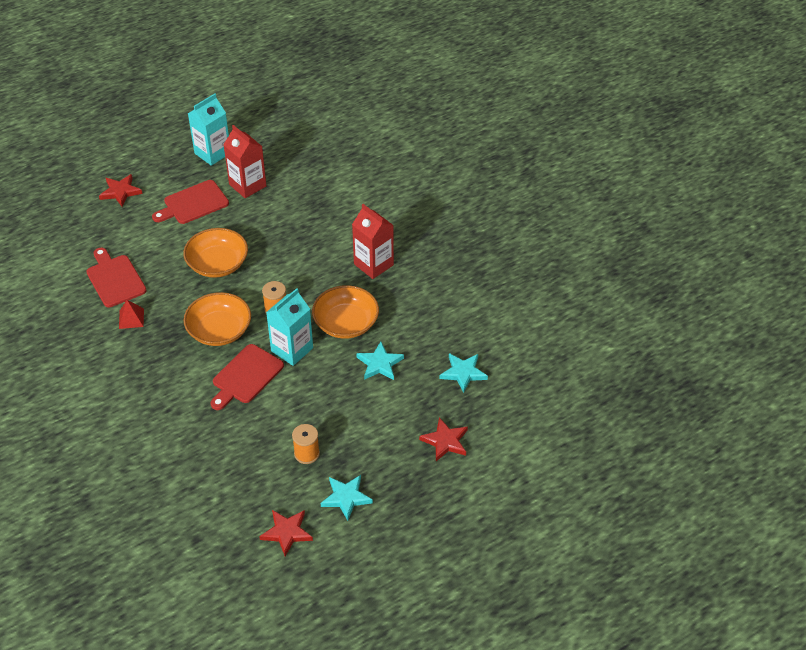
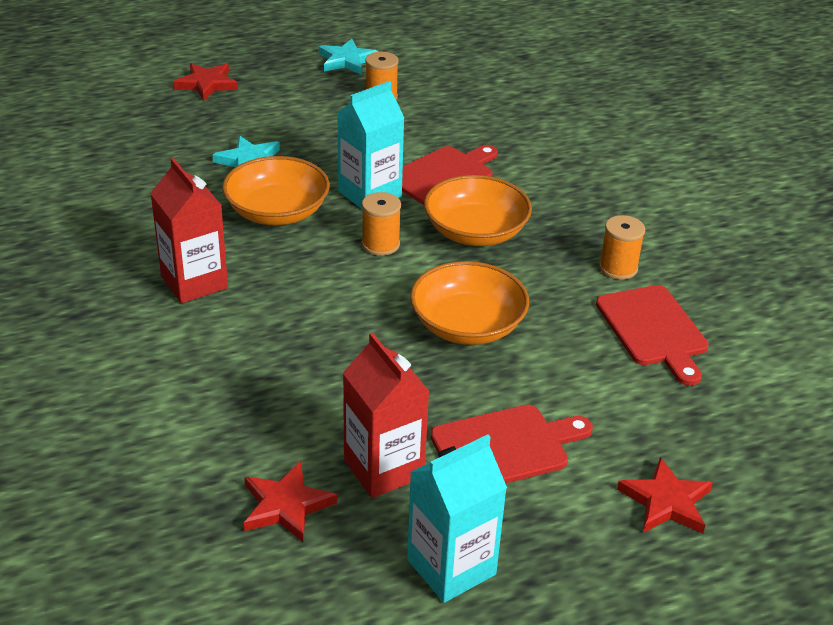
camera: 170 degrees left, 10 degrees down
(131, 318) = (618, 268): red pyramid -> orange spool
(287, 532) = (422, 47): red star -> red star (286, 505)
(463, 373) = (141, 137): turquoise star -> none

